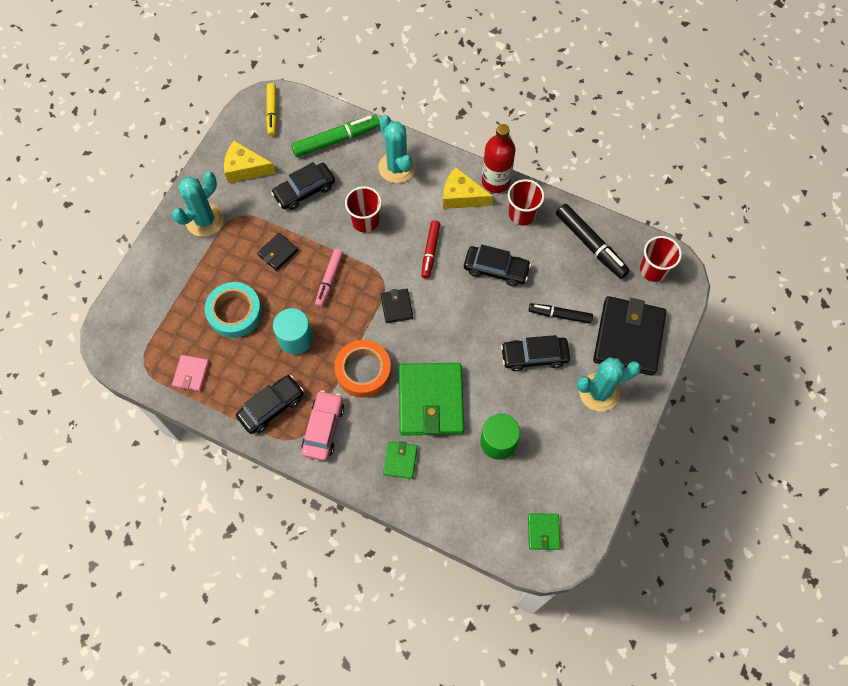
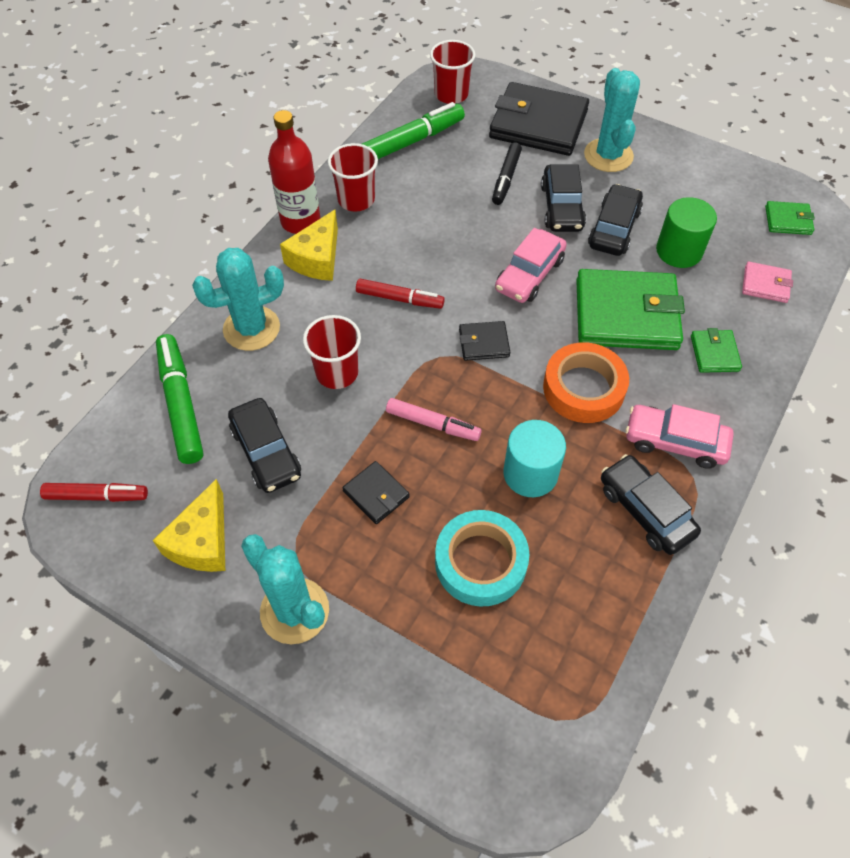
camera: 85 degrees left, 10 degrees down
(191, 374) = (592, 633): pink wallet -> pink wallet (765, 284)
(272, 112) = (97, 496): yellow marker -> red marker
(400, 460) = (714, 353): green wallet -> green wallet turned 75 degrees clockwise
(462, 334) = (529, 274): none -> pink car
(496, 269) = (435, 232): black car -> black car (614, 228)
(590, 245) = (411, 142): black marker -> green marker

